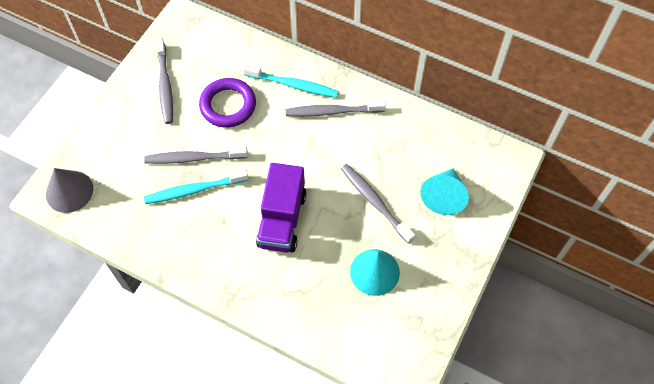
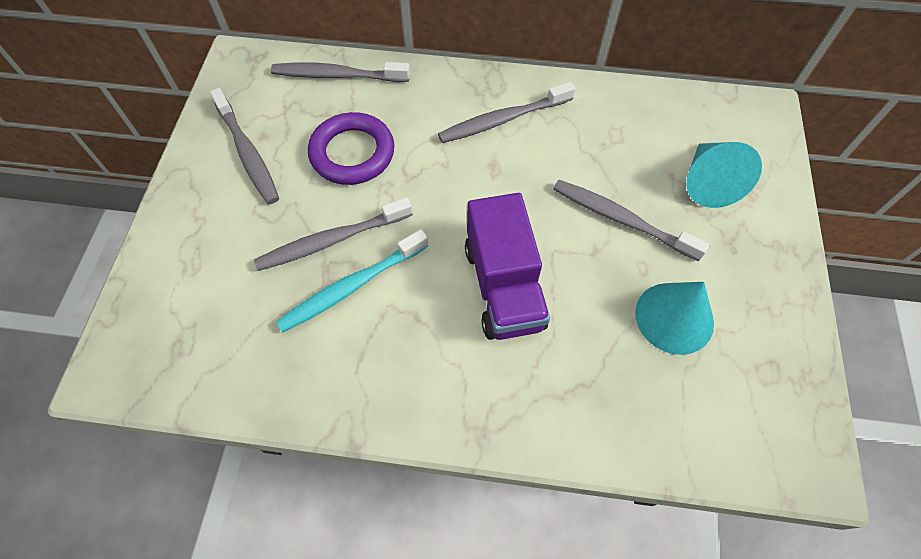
camera: 20 degrees left, 0 degrees up
(69, 191) = (147, 353): grey cone -> none
(240, 48) = (337, 75): none -> grey toothbrush
(293, 85) = (433, 101): turquoise toothbrush -> none

